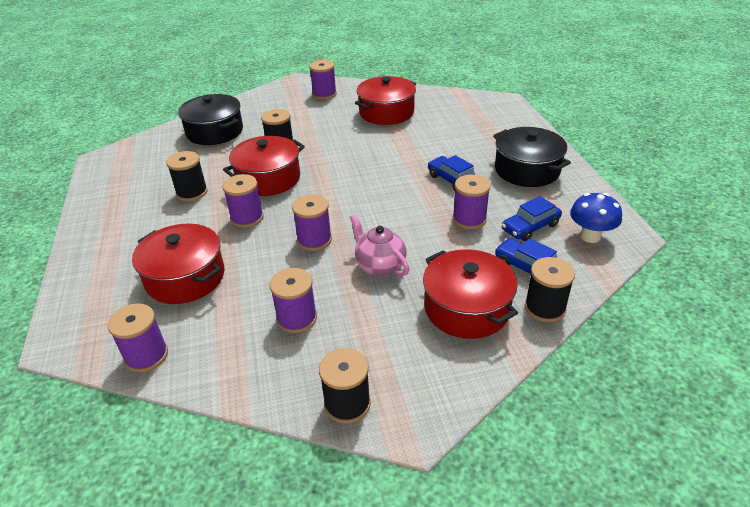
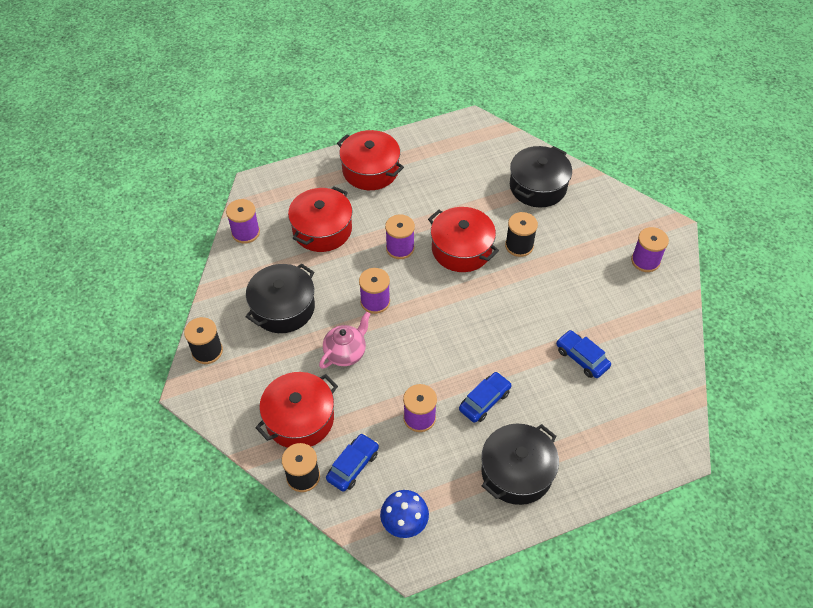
camera: 80 degrees right, 15 degrees up
(192, 192) = (431, 200): black spool -> none
(297, 318) = (283, 308): purple spool -> black pot
(386, 112) = (616, 327): red pot -> red pot (370, 170)
(530, 227) = (413, 470): blue car -> blue car (582, 358)

